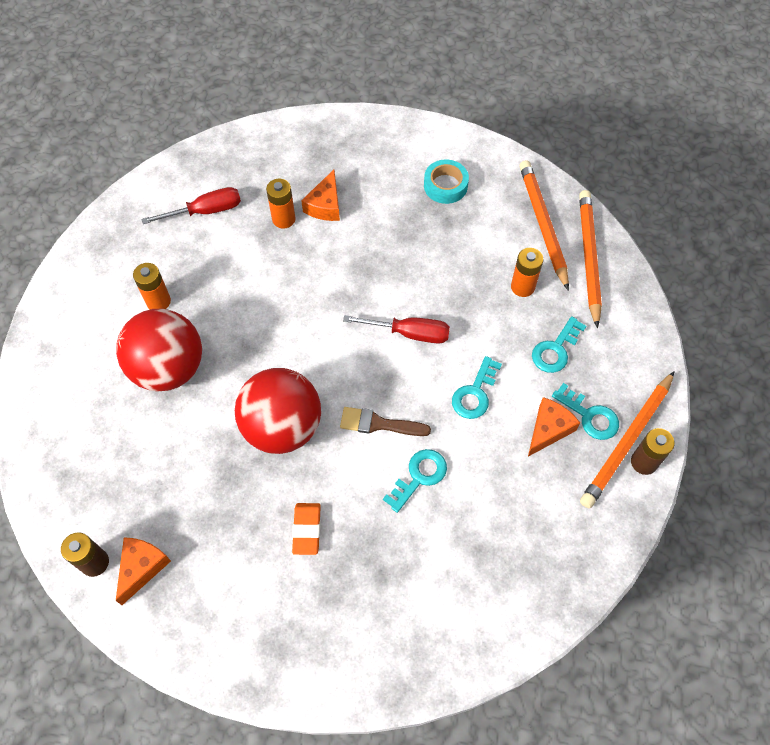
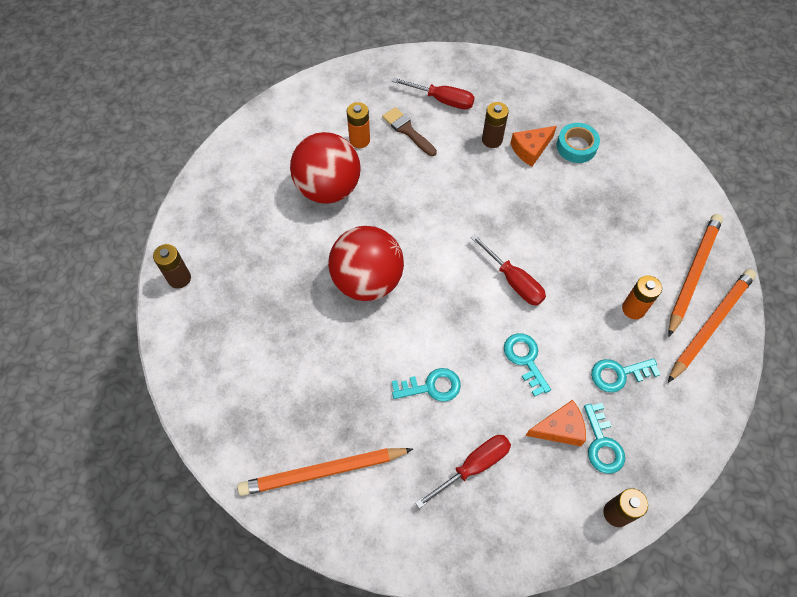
camera: 40 degrees right, 0 degrees up
(142, 567) = (203, 303): orange cheese -> none
(283, 219) = (492, 140): orange battery -> brown battery
(307, 530) = (323, 361): orange eraser -> none
(379, 424) = (435, 328): brown brush -> brown brush (407, 130)
(445, 186) = (636, 193): turquoise tape -> turquoise tape (576, 146)
(475, 393) = (525, 359): turquoise key -> turquoise key turned 90 degrees clockwise
(509, 515) = (473, 466): none -> red screwdriver
(626, 441) = (615, 486): orange pencil -> orange pencil (322, 471)

